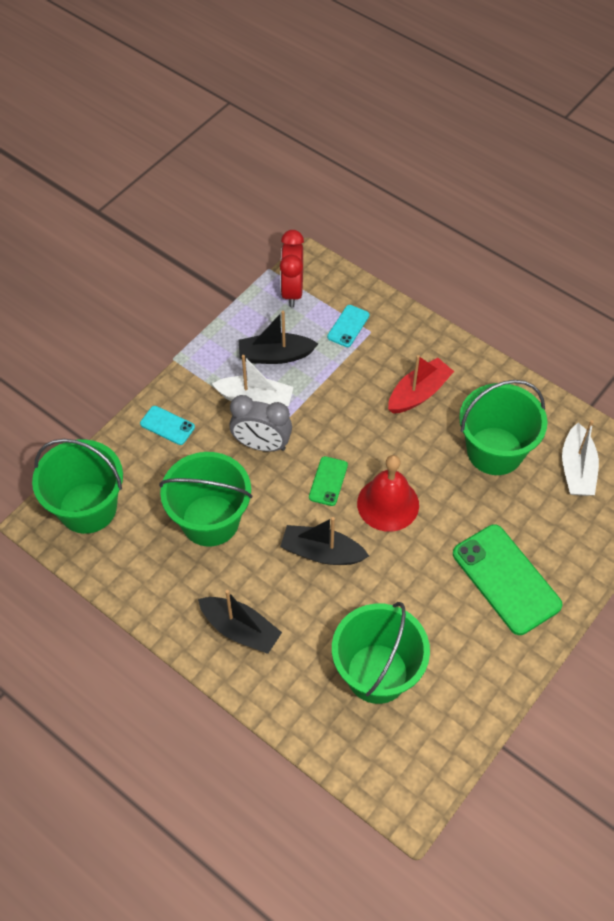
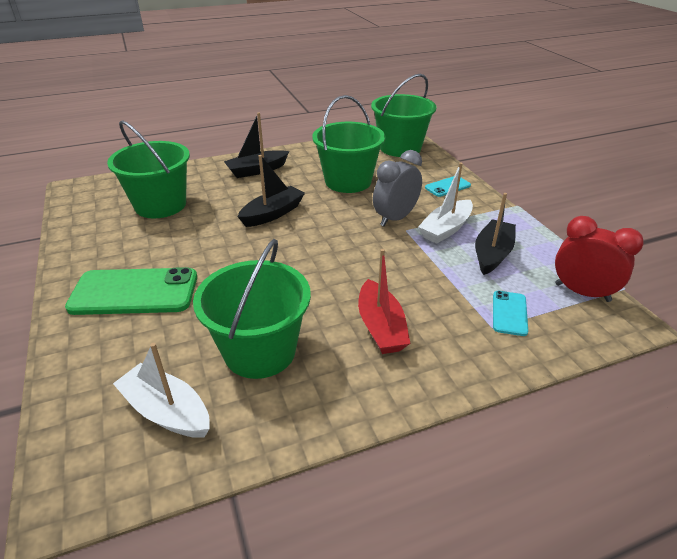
camera: 120 degrees right, 20 degrees down
(328, 481) = (330, 237): green phone -> none
(348, 326) = (509, 313): turquoise phone -> turquoise phone turned 45 degrees clockwise
(388, 504) = (278, 258): red bell -> none

